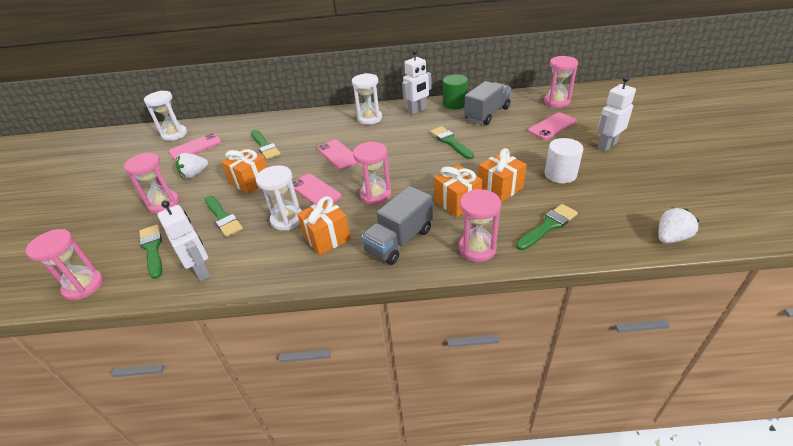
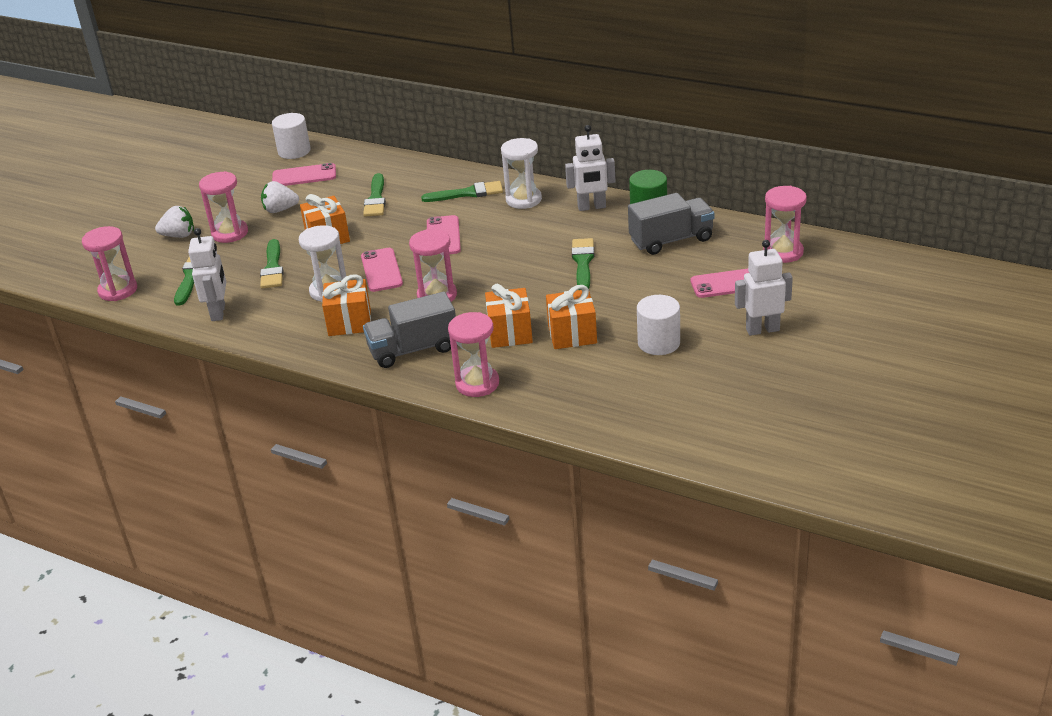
camera: 30 degrees right, 5 degrees down
(174, 134) = (294, 151): white hourglass -> white cylinder
(548, 226) = (572, 389): green brush -> green brush (467, 193)
(671, 237) = (682, 445): white strawberry -> white strawberry (179, 235)

